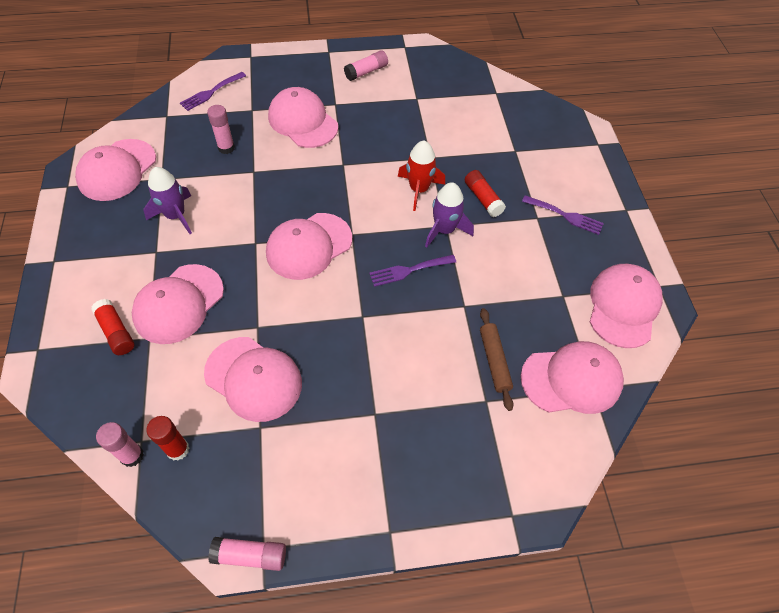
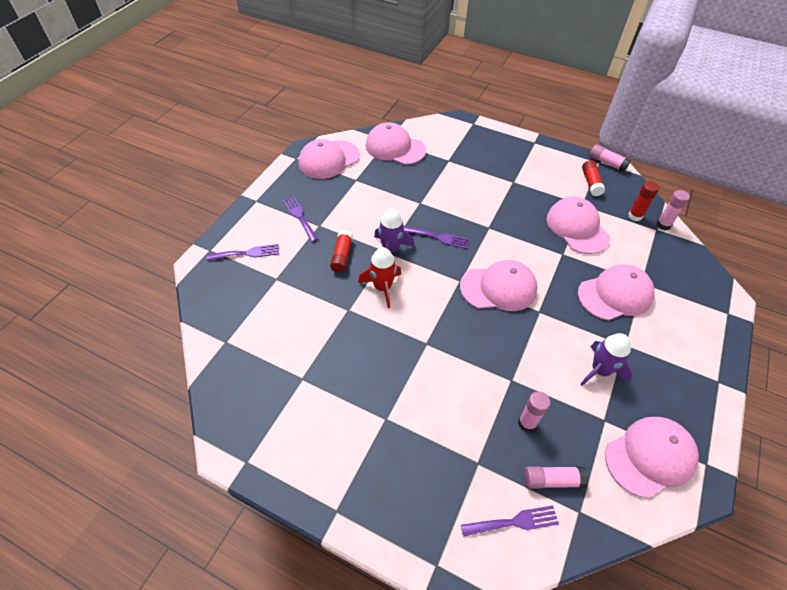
camera: 145 degrees left, 5 degrees down
(116, 332) = (666, 297): red glue stick -> red glue stick (591, 183)
(303, 121) = (433, 414): pink cap -> none
(366, 72) = (320, 447): pink glue stick -> pink glue stick (552, 480)
(494, 361) = (428, 172): brown rolling pin -> none
(565, 157) = (247, 253): none -> purple fork

